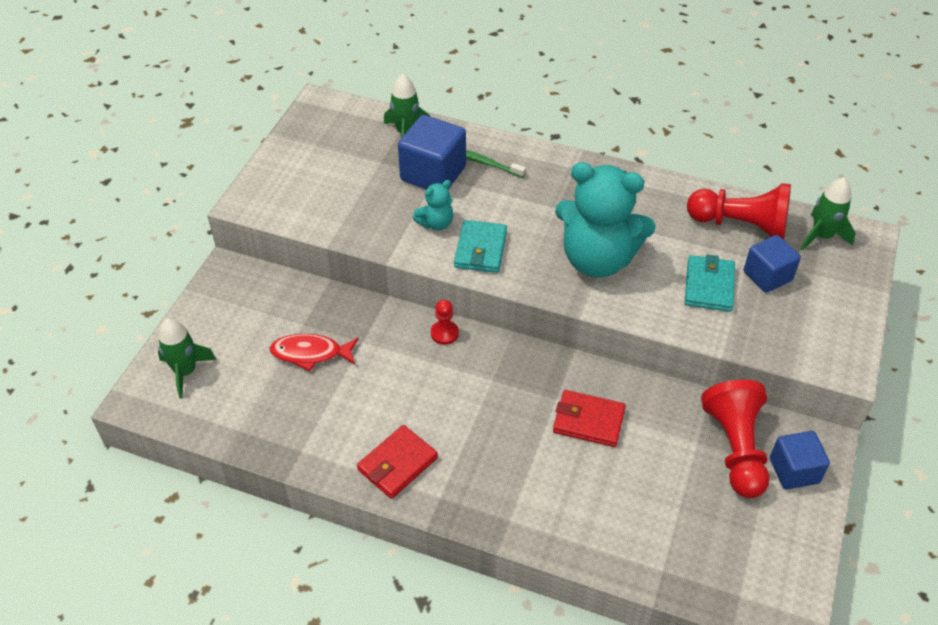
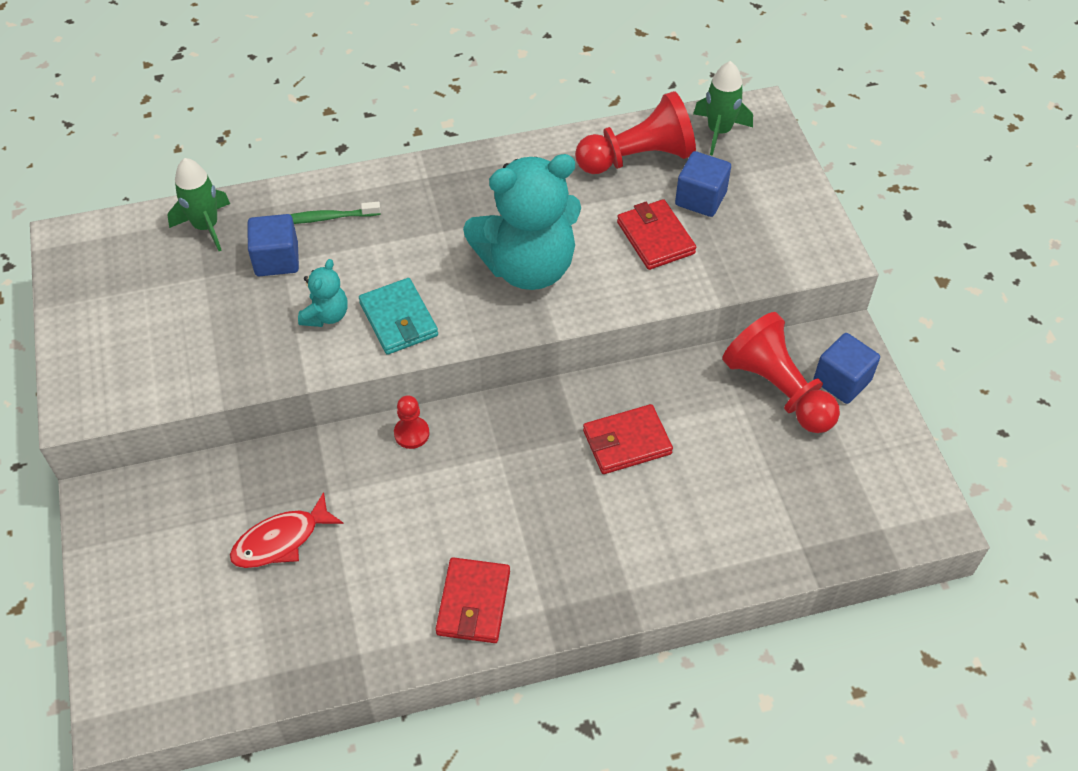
camera: 35 degrees left, 5 degrees up
(186, 371) = (149, 647): green rocket -> none
(433, 174) = (277, 259): blue cube -> blue cube, size x0.66
(709, 286) = (655, 238): turquoise wallet -> red wallet

